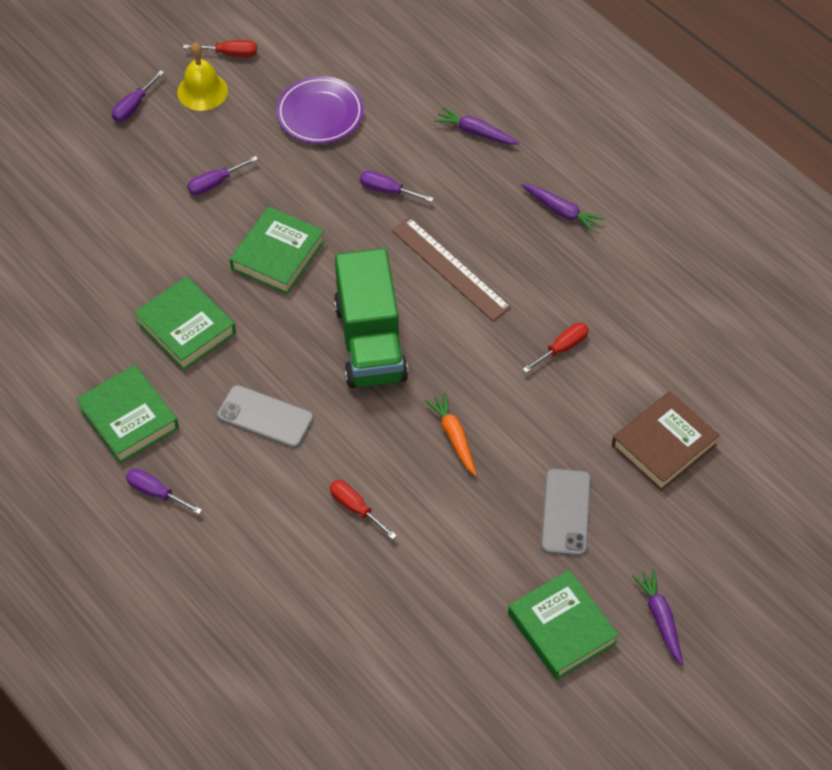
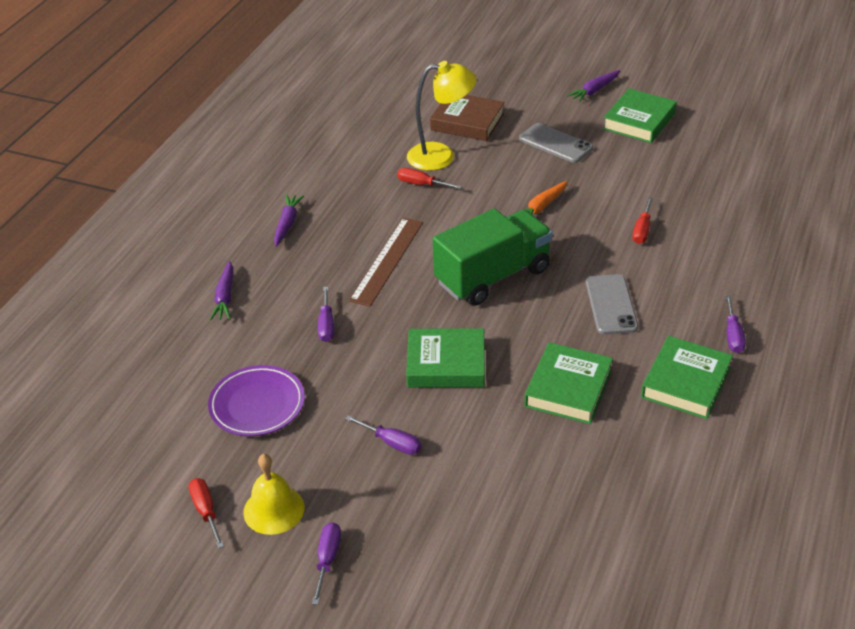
camera: 115 degrees left, 15 degrees down
(133, 106) = (327, 559): purple screwdriver -> purple screwdriver turned 90 degrees counterclockwise
(565, 512) = (555, 144): grey phone -> grey phone turned 60 degrees clockwise
(606, 389) = (441, 156): none -> yellow lamp

